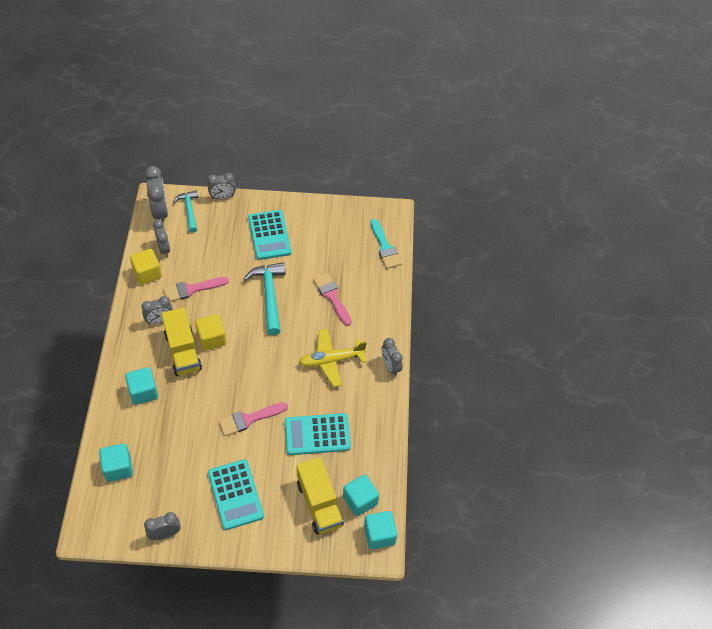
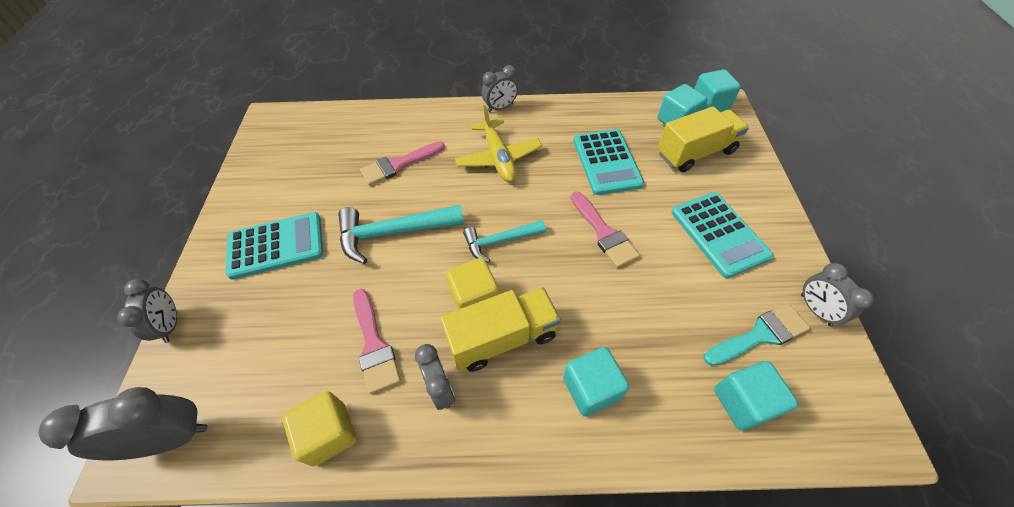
camera: 90 degrees left, 0 degrees up
(164, 248) = (271, 412): grey clock -> none
(189, 210) = (186, 379): turquoise hammer -> turquoise hammer (500, 241)
(235, 494) = (719, 234): turquoise calculator -> turquoise calculator turned 90 degrees clockwise
(385, 247) = (323, 121): turquoise brush -> turquoise brush (759, 335)

